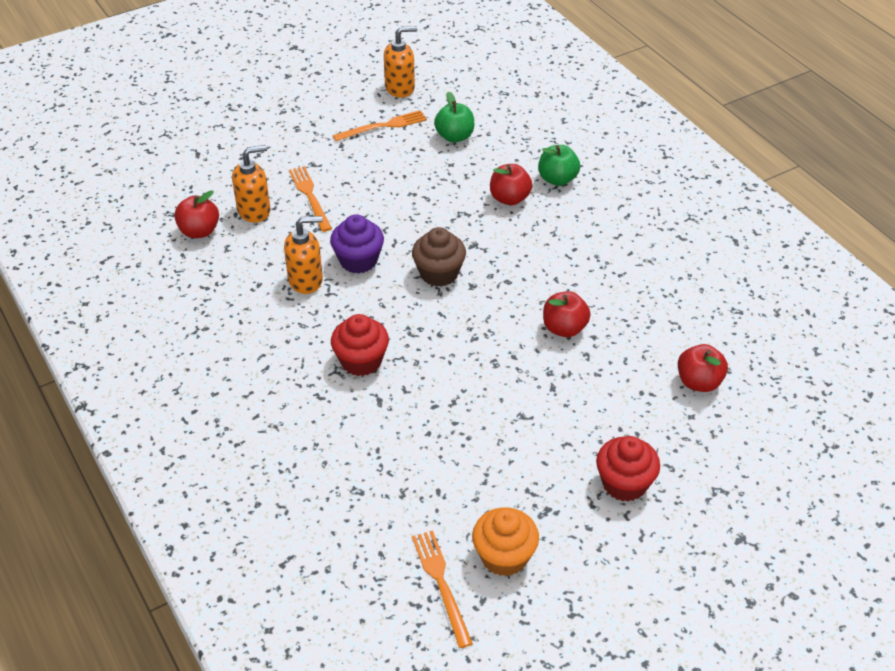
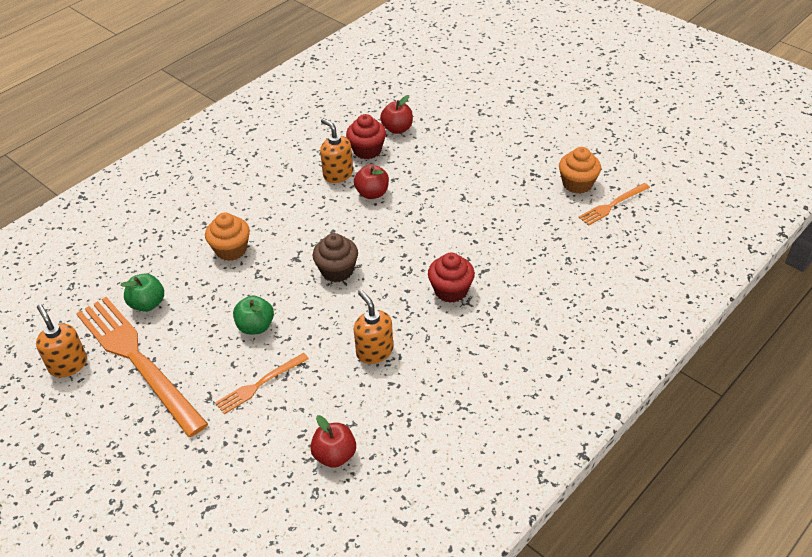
camera: 105 degrees left, 0 degrees up
(254, 210) = (292, 421): orange soap dispenser -> orange soap dispenser (338, 174)
(358, 260) = (338, 324): purple cupcake -> none
(383, 126) = (137, 360): orange fork -> orange fork, size x2.13
(509, 198) = (231, 250): red apple -> orange cupcake
(557, 179) = (199, 227): green apple -> green apple (255, 326)
(624, 483) = (495, 146): red cupcake -> red cupcake (367, 150)

